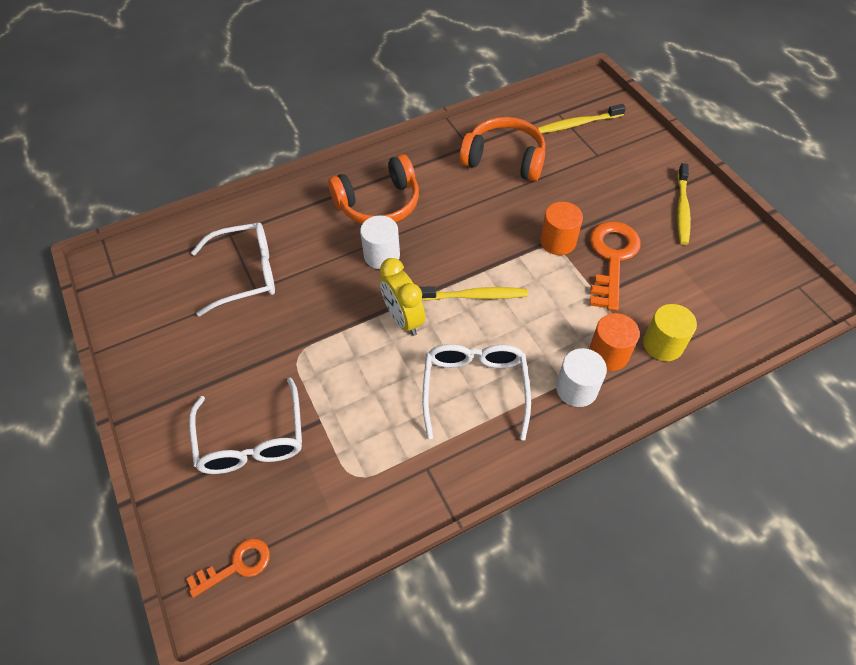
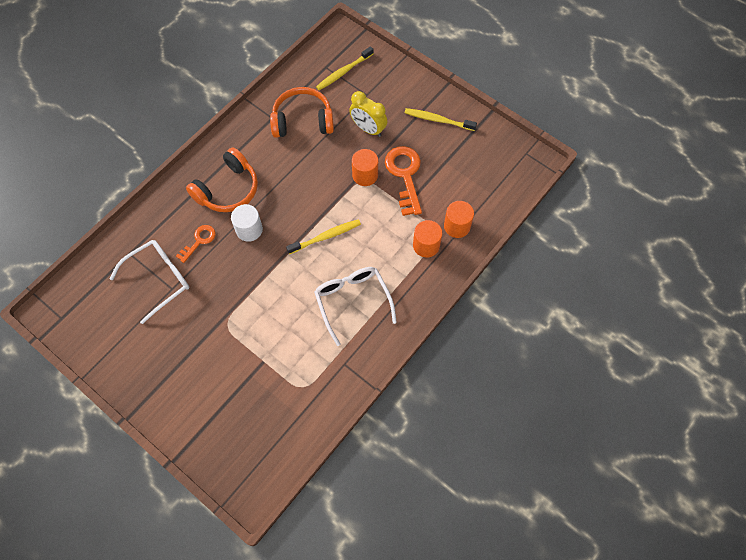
camera: 25 degrees left, 10 degrees up
(236, 565) = (257, 469): orange key -> orange key (199, 241)
(252, 439) = (225, 391): white glasses -> none
(403, 319) = (285, 271): yellow clock -> yellow clock (368, 129)
(576, 389) = (415, 277): white cylinder -> none
(663, 344) = (457, 226): yellow cylinder -> orange cylinder
(682, 209) = (438, 120): yellow toothbrush -> yellow toothbrush turned 120 degrees clockwise

